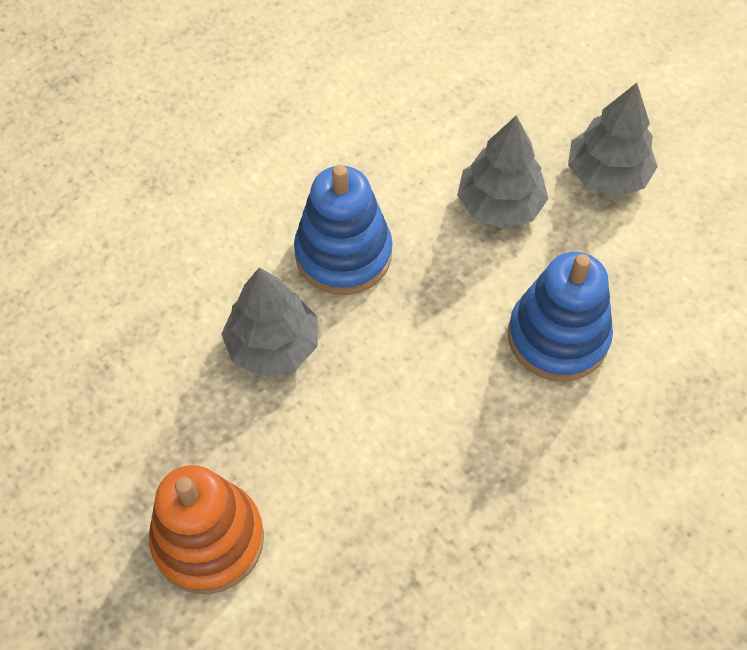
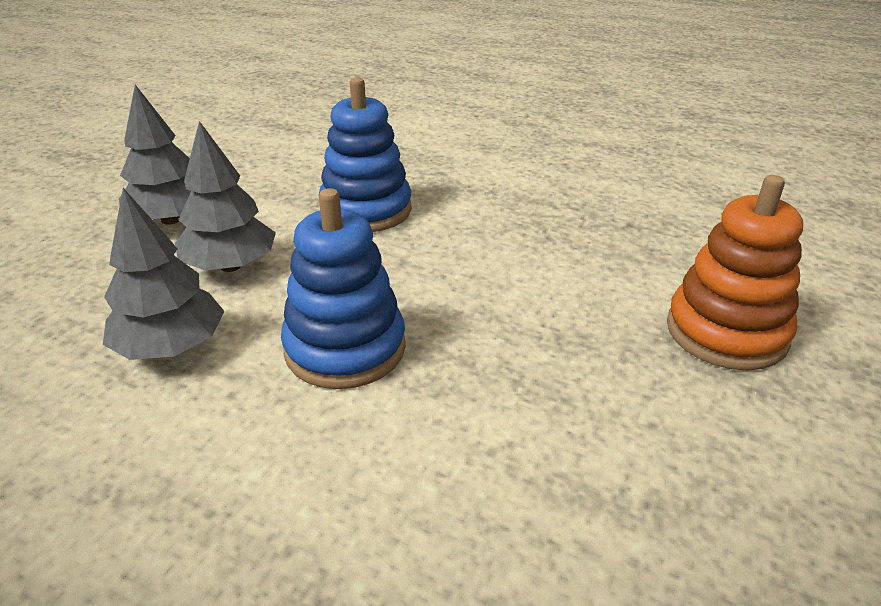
camera: 115 degrees left, 25 degrees down
(273, 345) = (496, 362): grey tree -> grey tree (171, 347)

